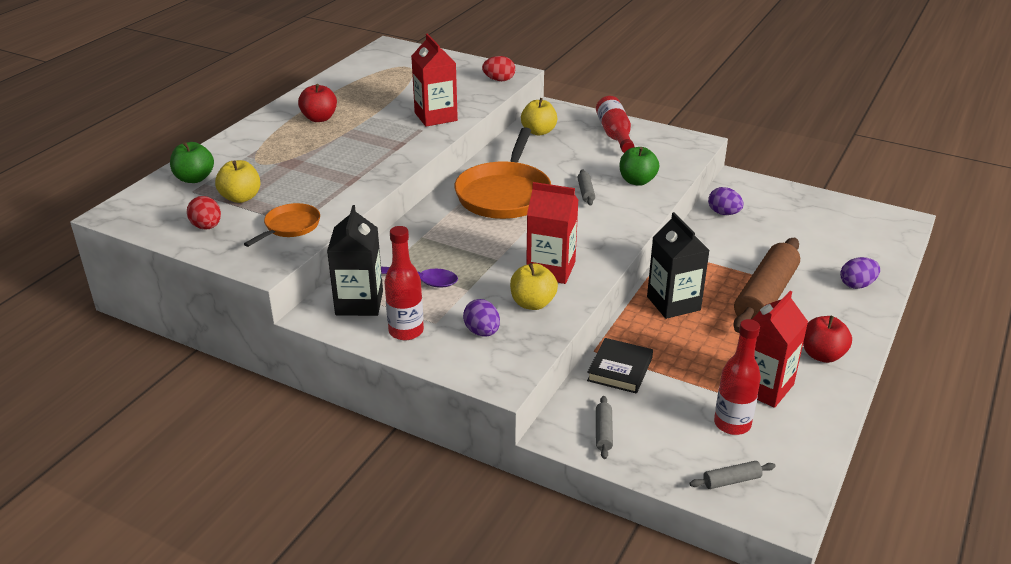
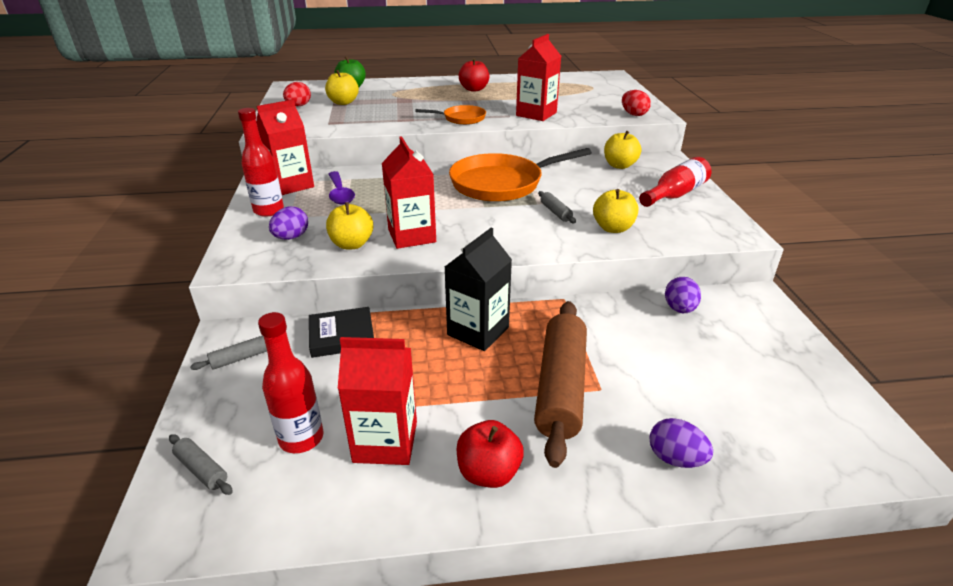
camera: 55 degrees right, 0 degrees up
(290, 227) = (322, 123): orange pan -> orange pan (461, 118)
(359, 303) = (291, 185): black carton -> red carton
(585, 192) = (555, 212): grey rolling pin -> grey rolling pin turned 75 degrees counterclockwise
(637, 181) = (613, 228): green apple -> yellow apple
(765, 295) = (560, 387): brown rolling pin -> brown rolling pin turned 75 degrees counterclockwise

